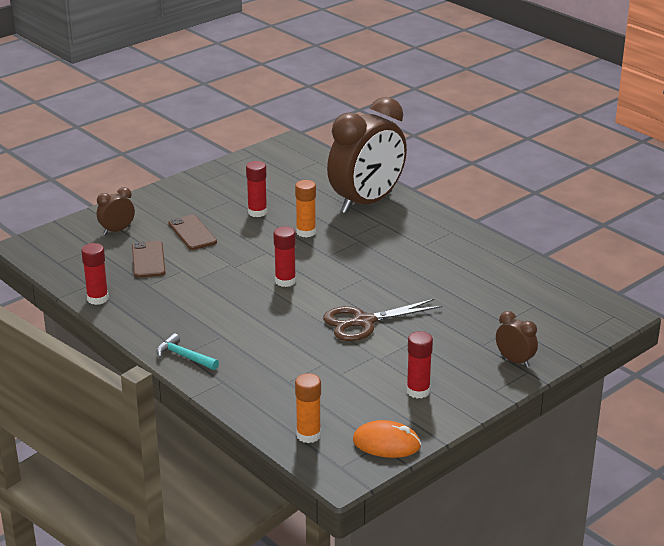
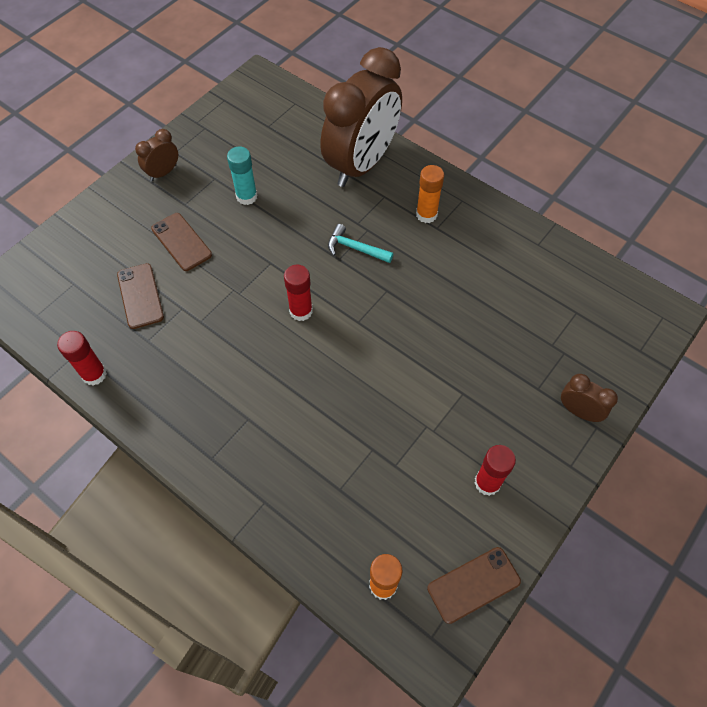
camera: 10 degrees left, 30 degrees up
(117, 230) = (96, 249): brown clock -> brown clock (163, 172)
(184, 356) = (213, 464): turquoise hammer -> turquoise hammer (355, 248)
(257, 212) = (246, 196): red glue stick -> turquoise glue stick
(306, 232) = (306, 223): orange glue stick -> orange glue stick (426, 214)
(363, 322) = (401, 370): brown scissors -> none
(386, 443) = (473, 584): orange mouse -> brown phone

